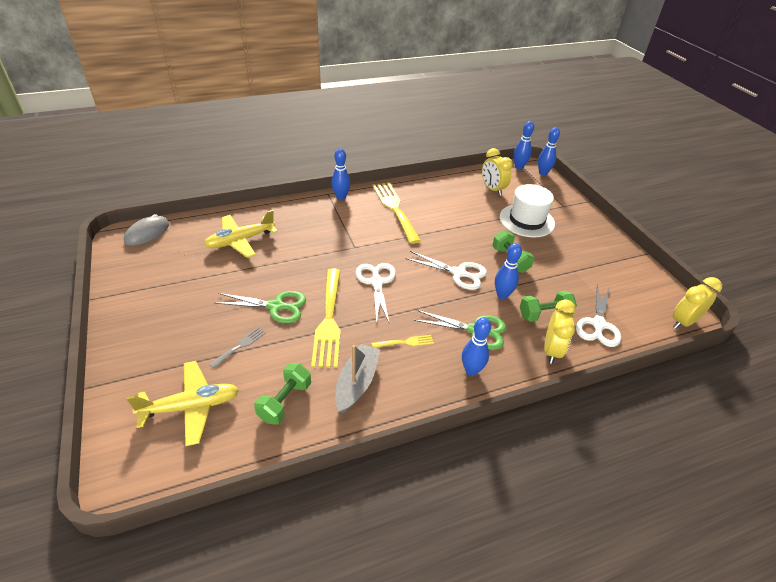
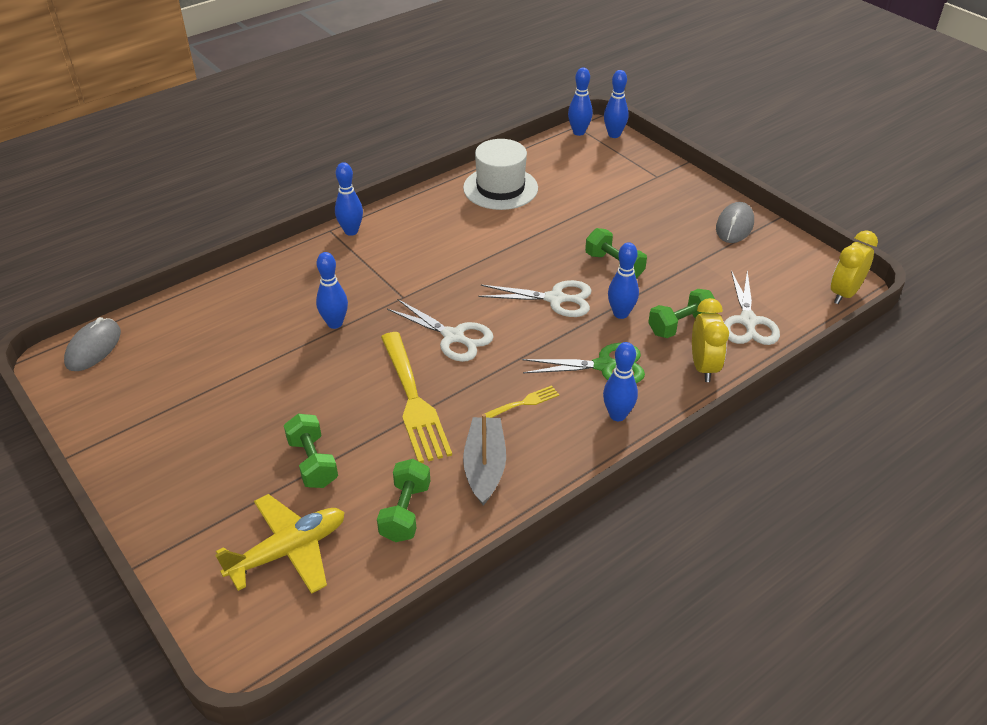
camera: 15 degrees left, 0 degrees up
(240, 241) = (238, 326): yellow plane -> none
(240, 346) = (312, 463): grey fork -> green dumbbell
(276, 306) = (335, 401): green scissors -> none
(302, 254) = (335, 323): none -> blue bowling pin
(376, 282) = (453, 337): white scissors -> white scissors turned 150 degrees clockwise
(394, 209) = (434, 231): yellow fork -> none
(492, 189) = (555, 173): yellow clock -> none
(526, 220) = (616, 207): white hat -> white hat (500, 188)
(610, 252) = (734, 225): none -> grey mouse

